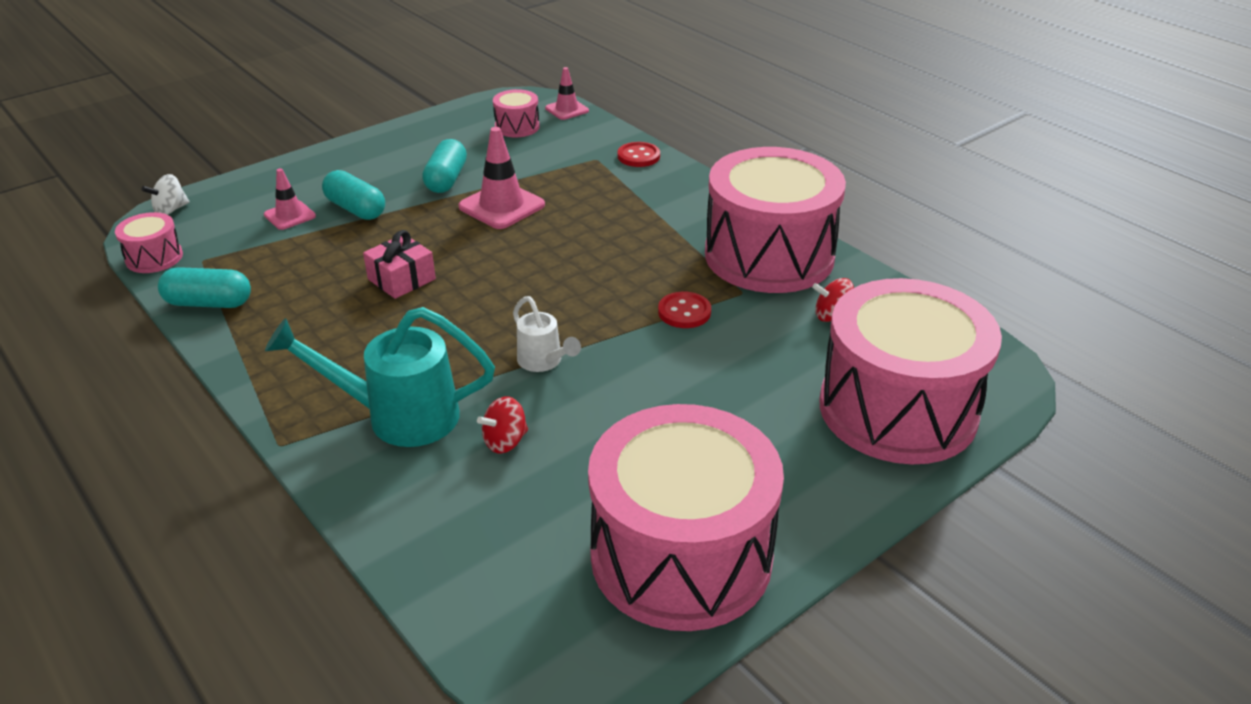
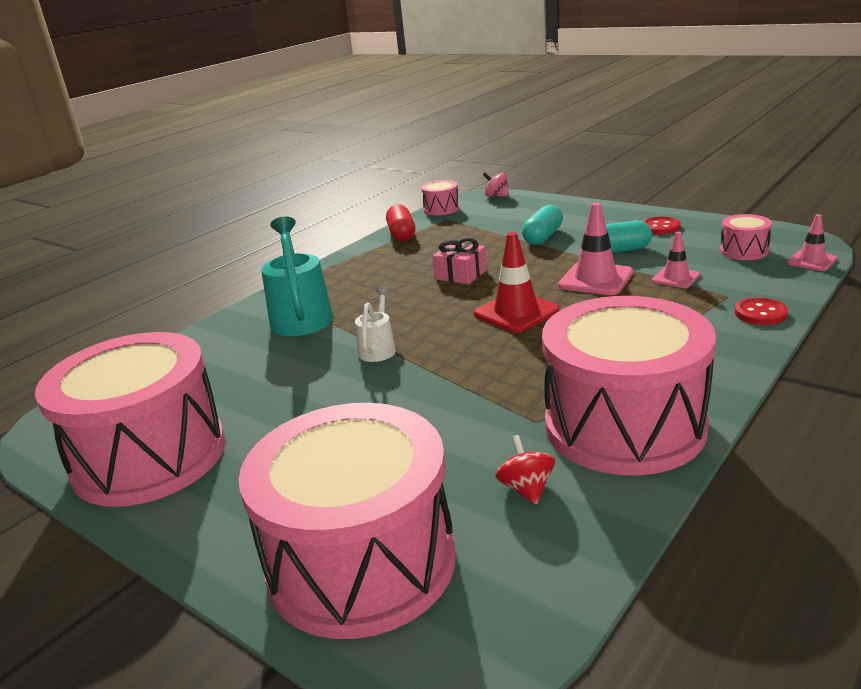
camera: 80 degrees right, 10 degrees down
(170, 210) = (496, 196): white spinning top -> pink spinning top
(209, 303) = (401, 234): turquoise capsule -> red capsule
(290, 215) = (517, 223): pink traffic cone -> pink traffic cone (675, 278)
(505, 442) = (278, 357): red spinning top -> none
(534, 263) = (516, 312): none -> red traffic cone
(543, 362) = (378, 348): white watering can -> white watering can turned 150 degrees clockwise
(684, 312) = (482, 395): red button -> red button (660, 227)

